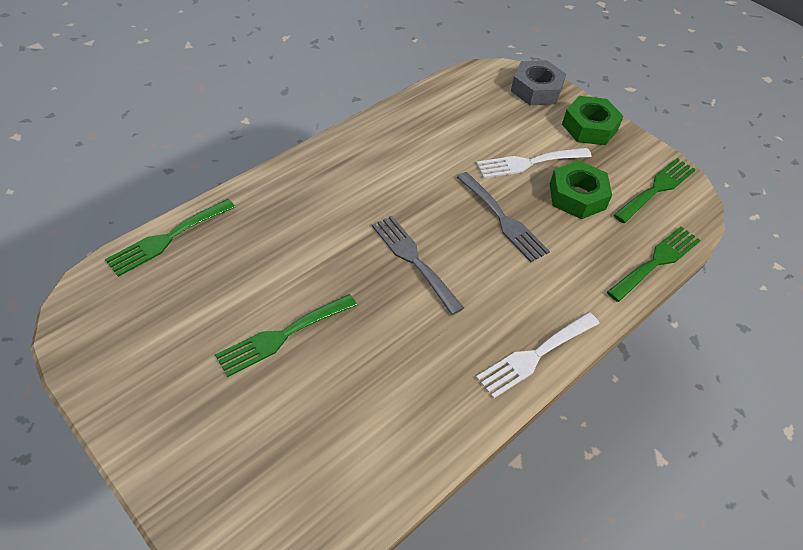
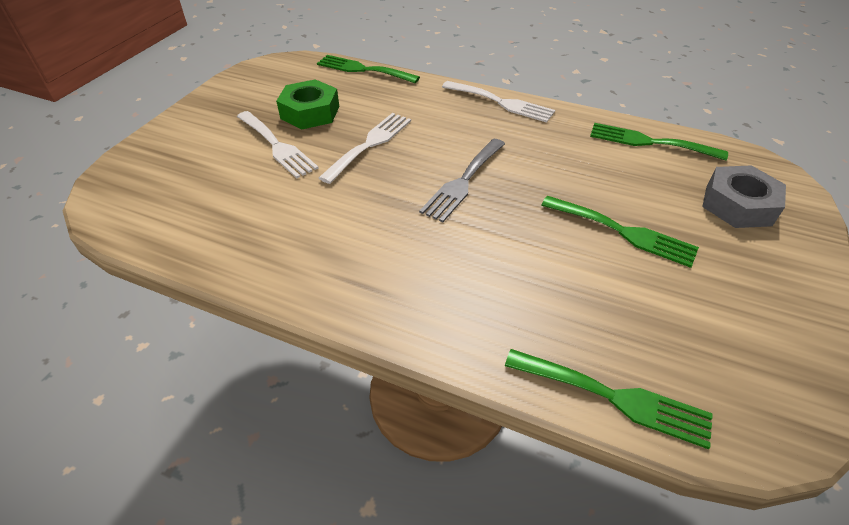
camera: 110 degrees left, 5 degrees down
(503, 219) = (370, 144): grey fork -> white fork
(536, 89) = (136, 166): grey nut -> grey nut (738, 205)
(589, 127) = (198, 121): green nut -> none
(657, 188) = (274, 78): green fork -> green fork (649, 142)

